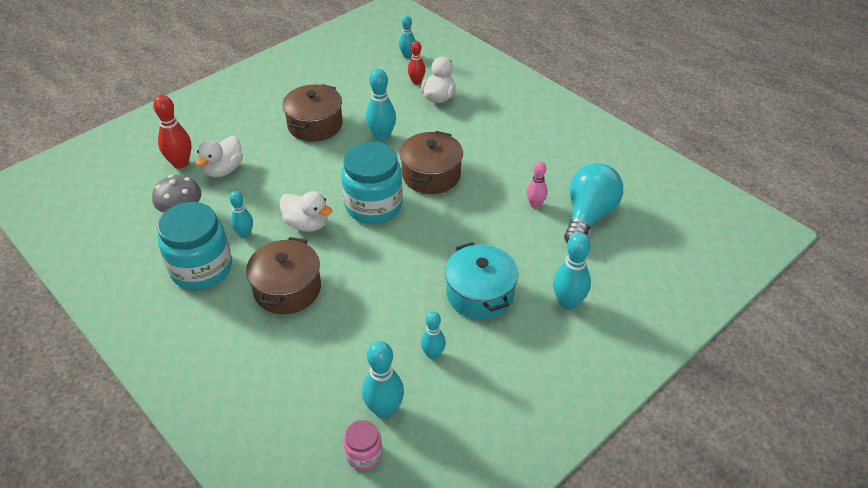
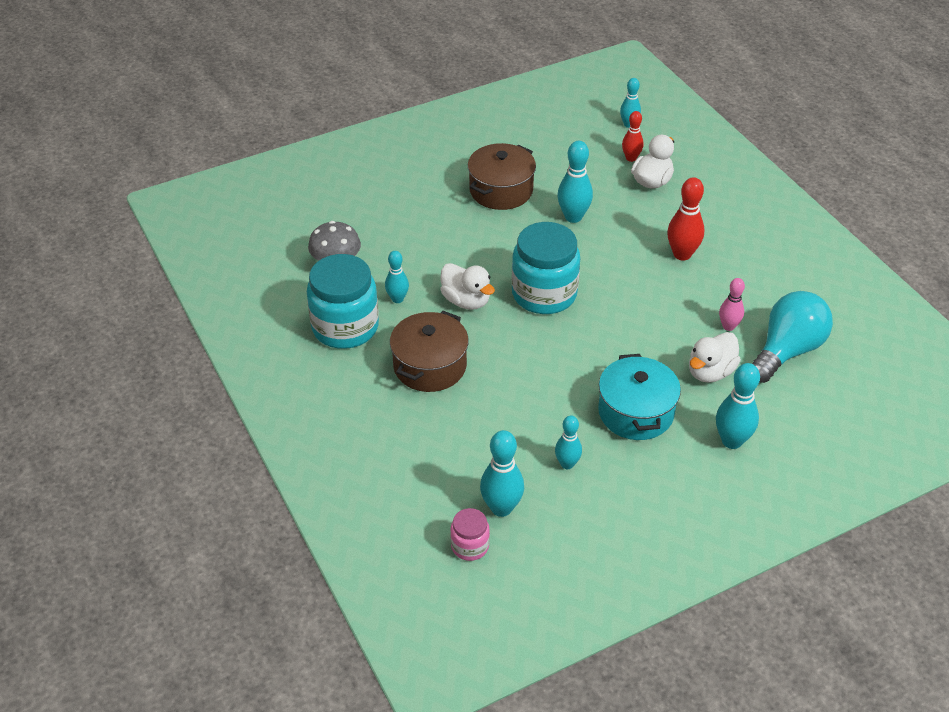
camera: 15 degrees right, 0 degrees up
(180, 163) = (345, 209): red bowling pin -> red bowling pin (682, 254)
(223, 170) = (389, 224): white duck -> white duck (710, 372)
(431, 175) = (618, 271): brown pot -> none

